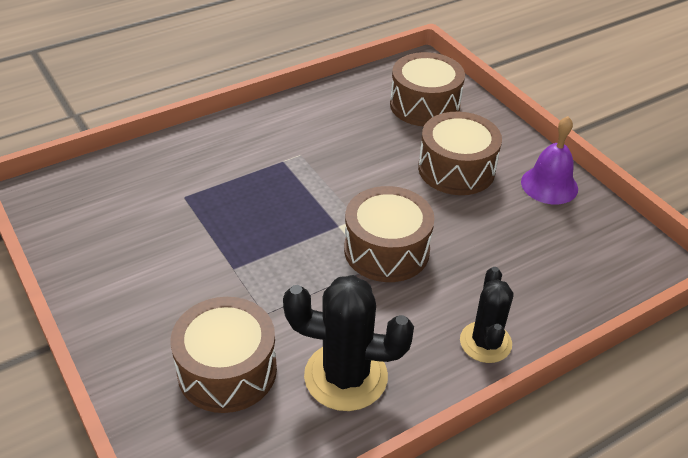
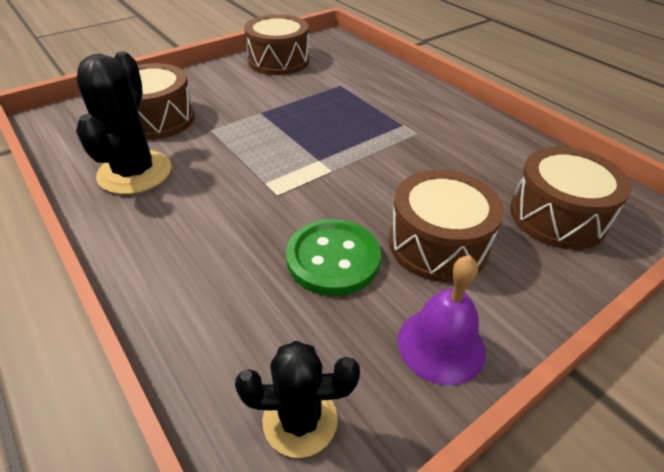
camera: 85 degrees right, 0 degrees up
(386, 250) = (288, 191): brown drum -> brown drum (278, 61)
(475, 227) = (333, 259): none -> green button
(485, 342) = (153, 262): black cactus -> black cactus (300, 420)

